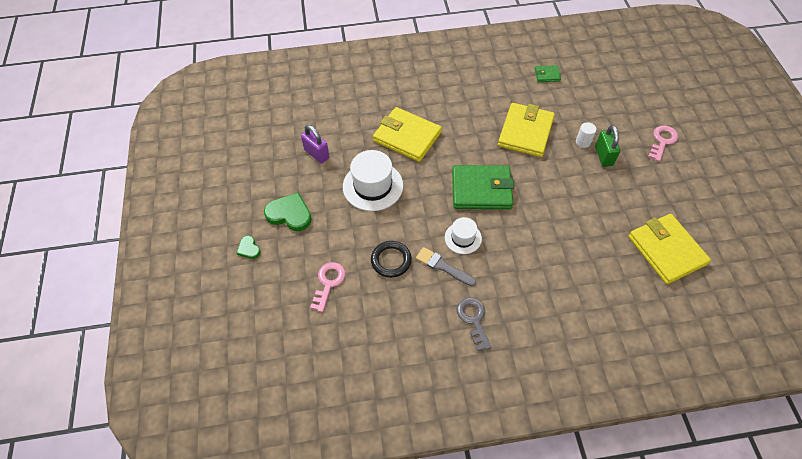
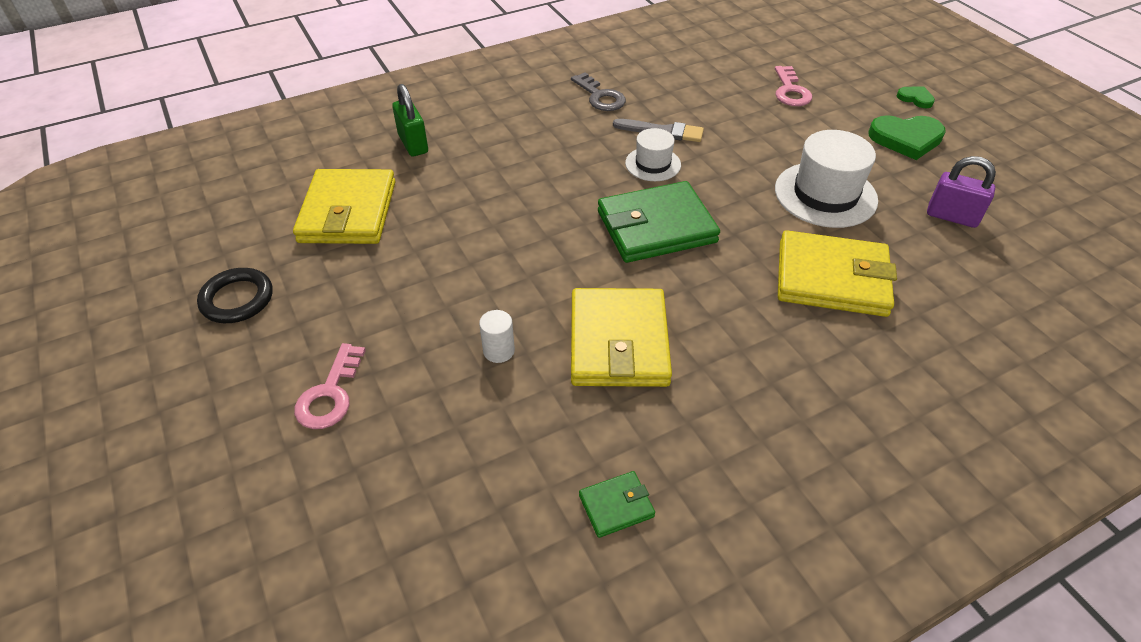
camera: 160 degrees right, 10 degrees down
(391, 260) = (732, 123): black ring -> black ring (237, 299)
(603, 156) = (454, 332): green padlock -> green padlock (413, 144)
(666, 250) = (348, 212): yellow wallet -> yellow wallet turned 45 degrees clockwise

